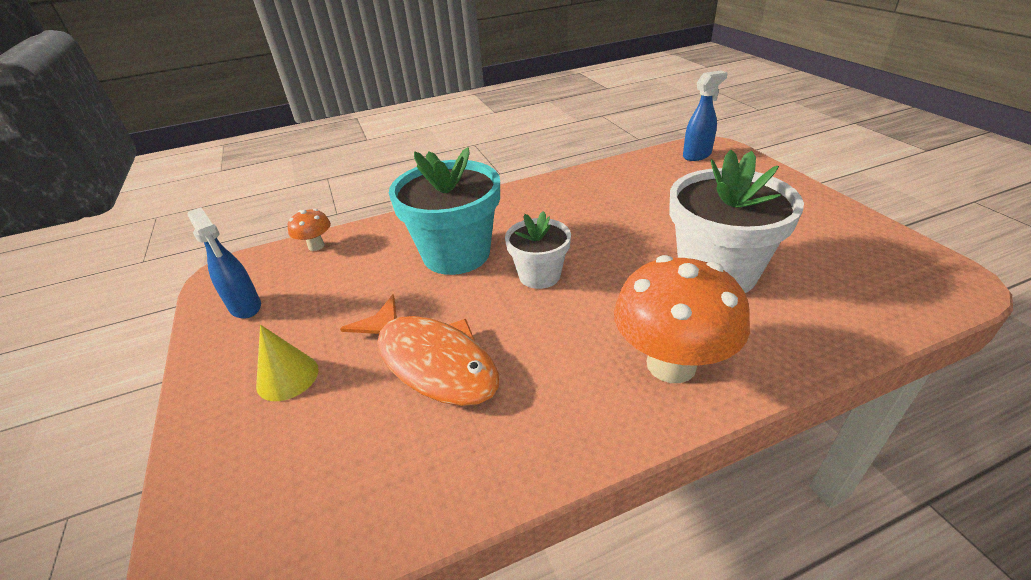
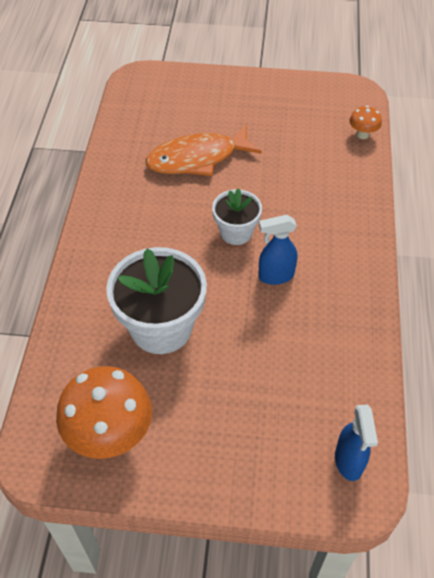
camera: 115 degrees right, 15 degrees up
(246, 307) = (308, 97): blue spray bottle -> blue spray bottle (275, 276)
(287, 377) = (230, 106): yellow cone -> none
(456, 254) = (296, 200): turquoise flower pot -> none
(671, 364) = (112, 250): orange mushroom -> orange mushroom (110, 435)

